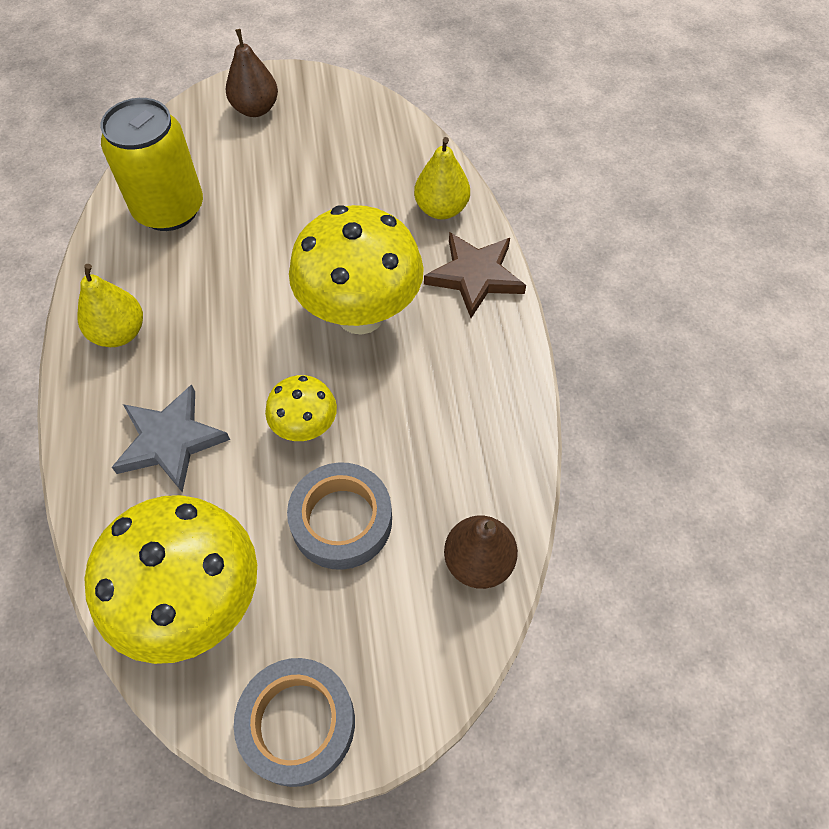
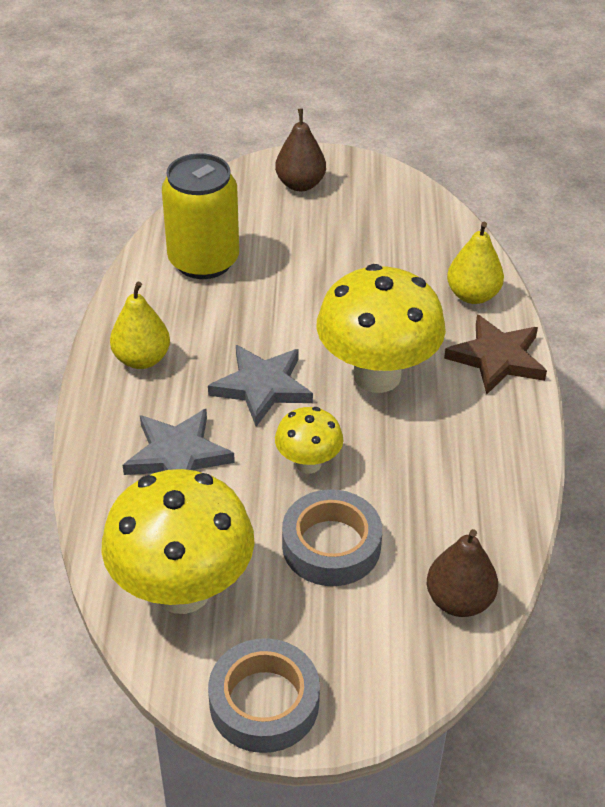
camera: 10 degrees right, 15 degrees down
(247, 346) = (262, 387): none -> grey star

